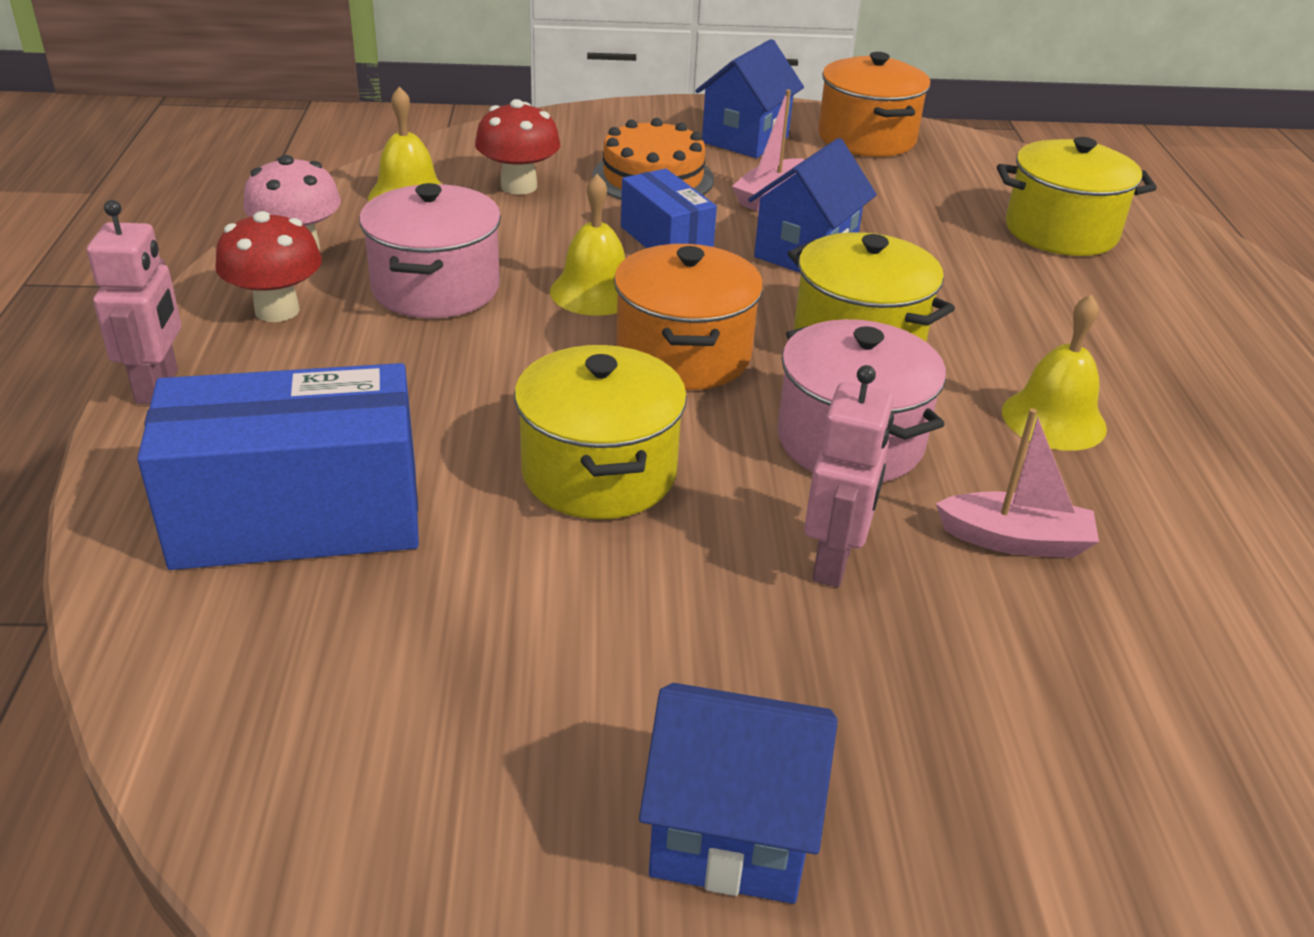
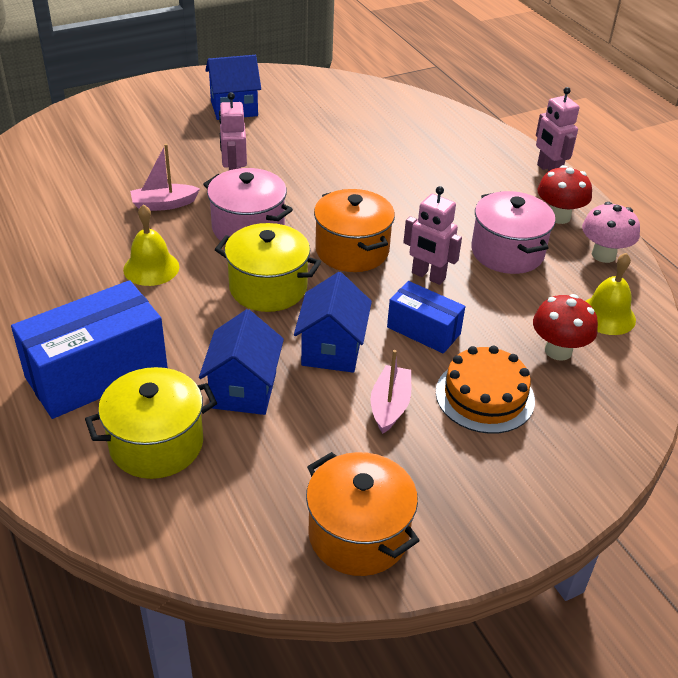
camera: 155 degrees right, 5 degrees up
(298, 517) = (434, 144): blue box -> blue box (97, 373)
(595, 292) = (428, 276): yellow bell -> pink robot
(599, 472) = (344, 186): yellow pot -> none
(745, 139) = (458, 483): blue house -> blue house (243, 390)

